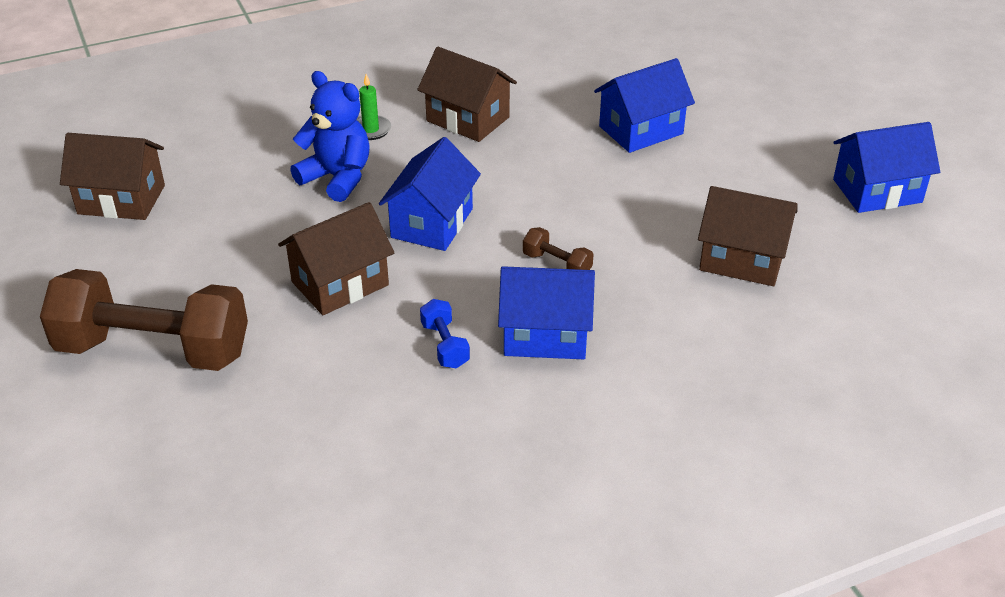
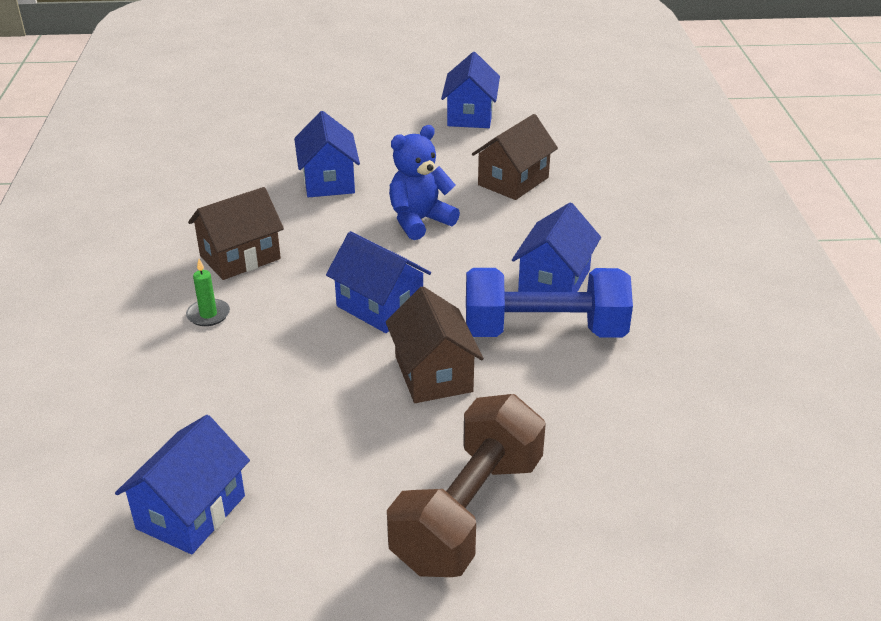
camera: 70 degrees left, 5 degrees down
(121, 199) = (191, 512): brown house -> blue house
(337, 178) = (271, 349): blue teddy bear -> blue teddy bear (419, 221)
(445, 345) = (544, 331): blue dumbbell -> blue dumbbell, size x2.46
(557, 264) = (473, 257): brown dumbbell -> none

